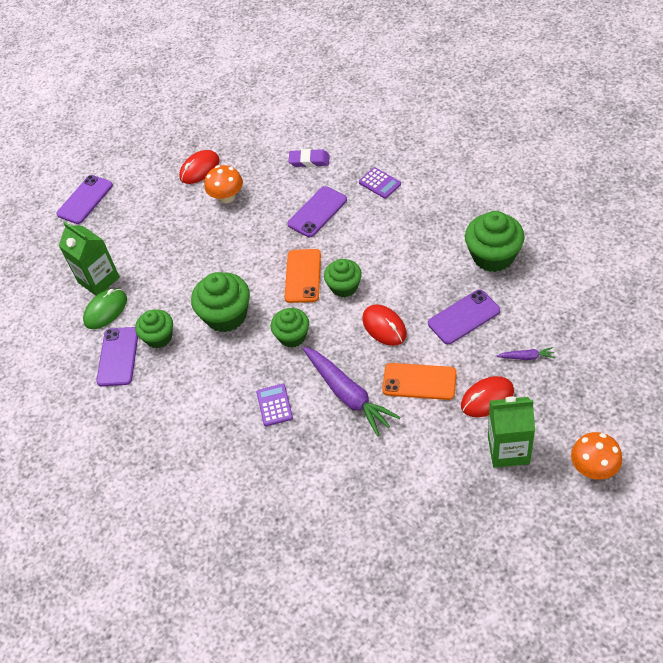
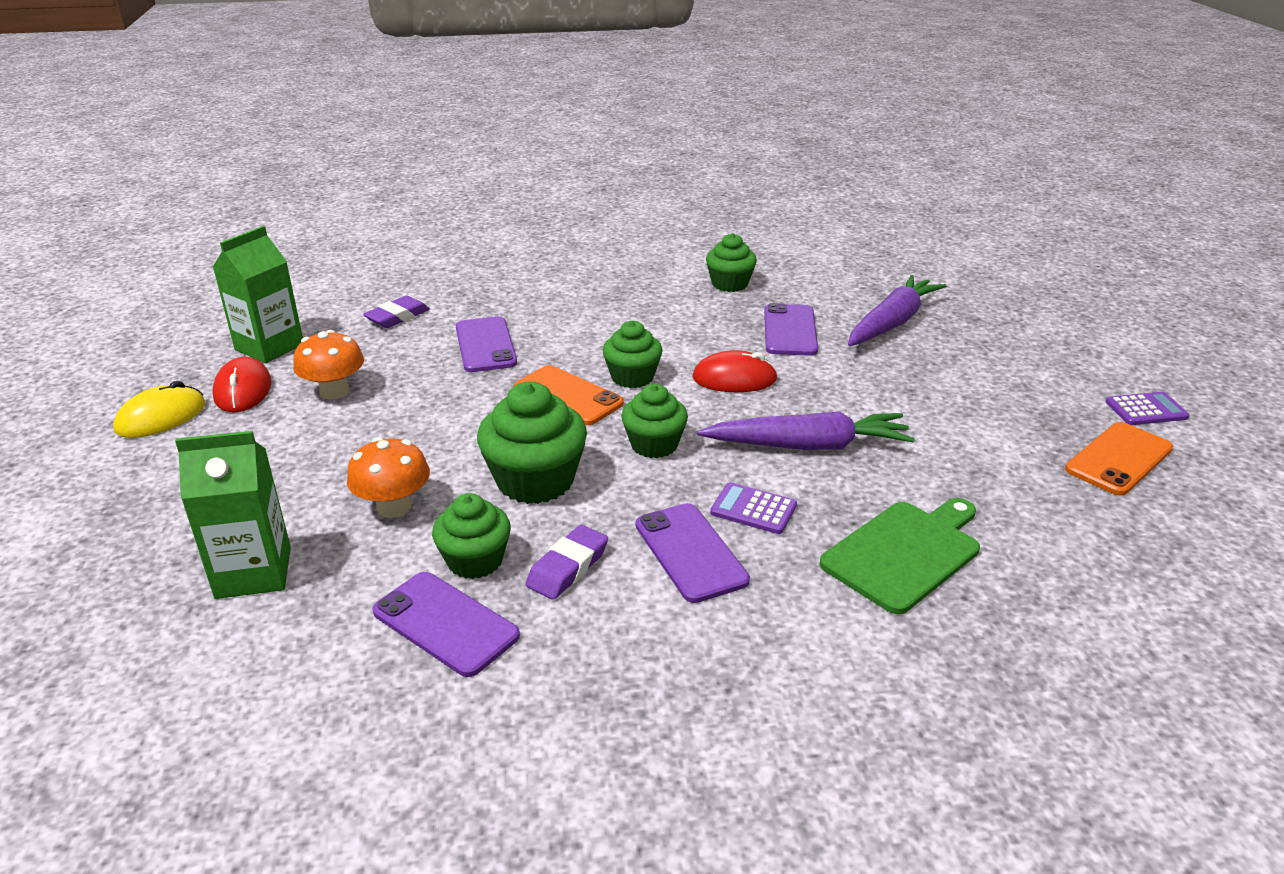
camera: 60 degrees left, 20 degrees down
(85, 200) = (68, 512): purple phone -> purple phone (690, 552)
(105, 310) = (328, 593): green mouse -> none
(159, 165) = (161, 417): none -> yellow mouse
(179, 369) = (567, 567): none -> purple eraser
(291, 480) = (905, 553): none -> green cutting board
(379, 183) = (517, 295): purple calculator -> purple calculator (1146, 410)
(419, 381) = (849, 392): orange phone -> orange phone (1119, 459)
(487, 398) = (924, 364): red mouse -> none
(493, 256) = (729, 284): green cupcake -> green cupcake, size x0.65
(508, 449) = (1011, 382): green carton -> green carton (269, 347)
(526, 357) = (892, 322): purple carrot -> purple carrot, size x2.26
(593, 468) = (1083, 350): orange mushroom -> orange mushroom (394, 507)

